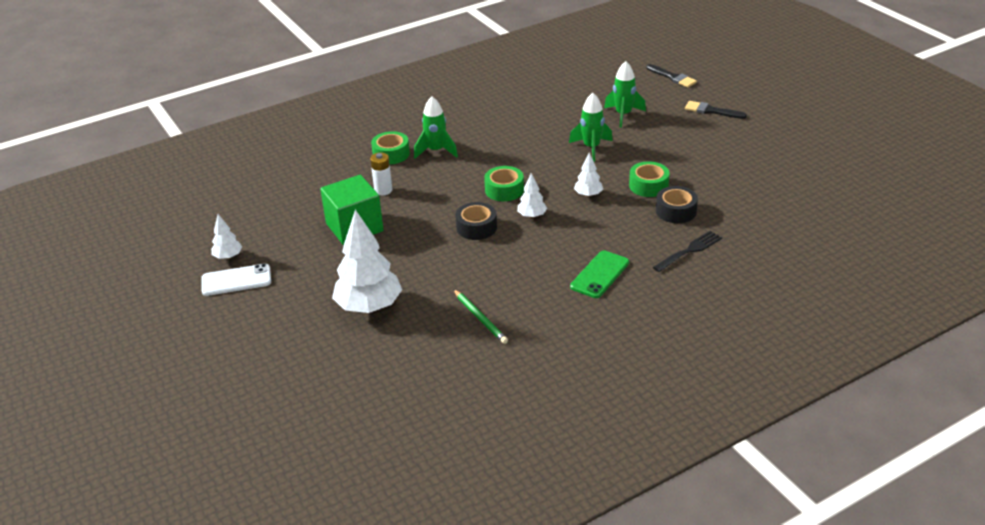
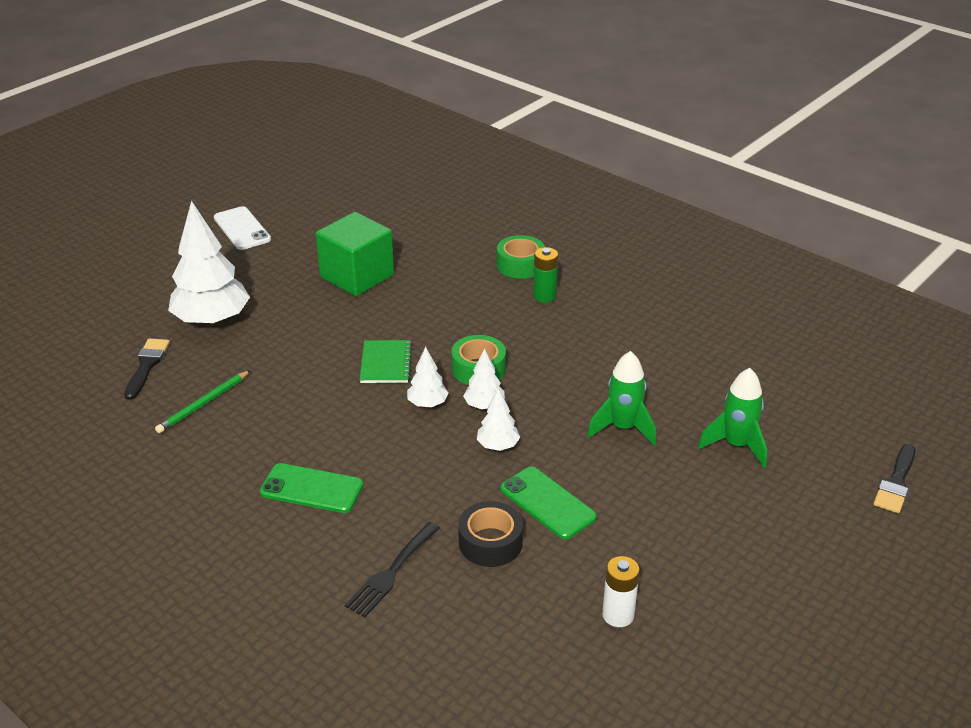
camera: 70 degrees right, 0 degrees up
(228, 257) = (280, 213): white tree -> white tree (484, 405)
(383, 190) = (439, 277): white battery -> white battery (618, 615)
(436, 151) = (544, 296): green rocket -> green battery
(476, 227) = (386, 363): black tape -> green notebook
(648, 186) = (547, 503): green tape -> green phone
(689, 251) = (392, 572): black fork -> black fork turned 90 degrees clockwise
(711, 111) = (814, 545): black brush -> black brush (146, 366)

